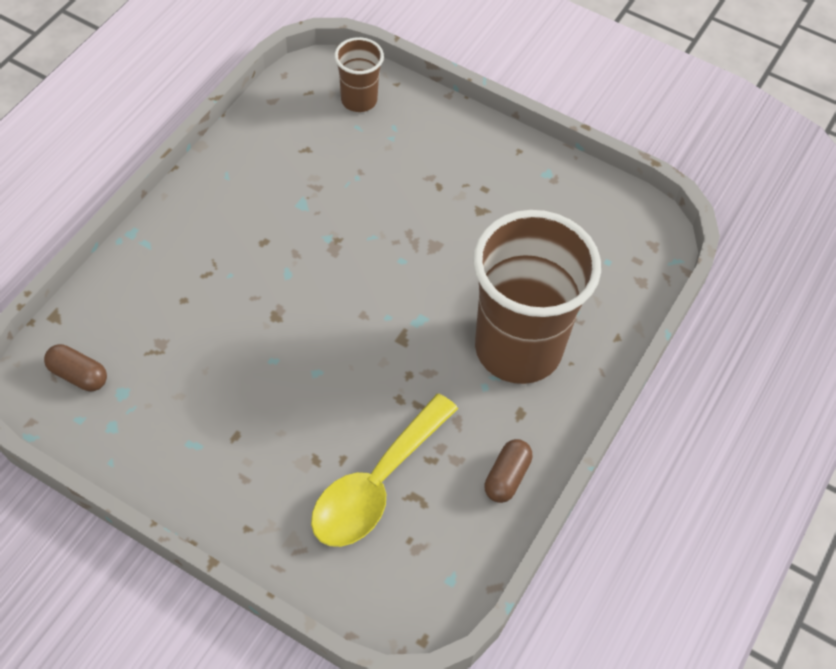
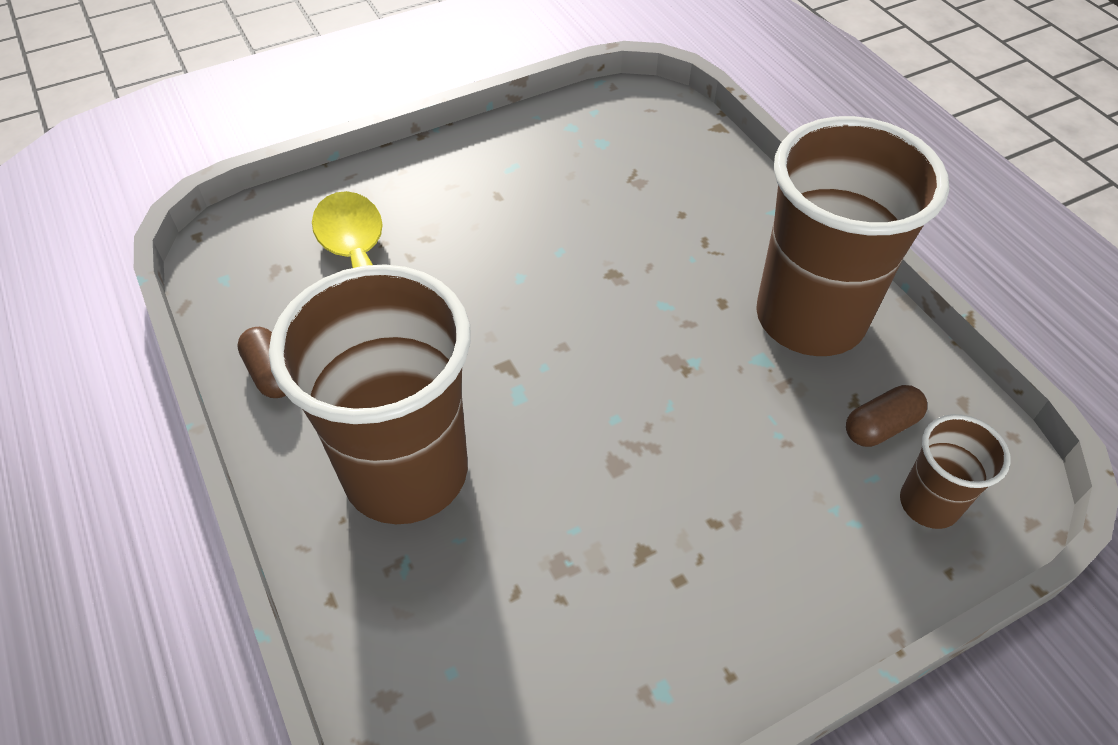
camera: 125 degrees right, 5 degrees down
(78, 375) = (641, 123): brown capsule -> brown capsule (880, 427)
(248, 190) = (810, 318): none -> brown cup

